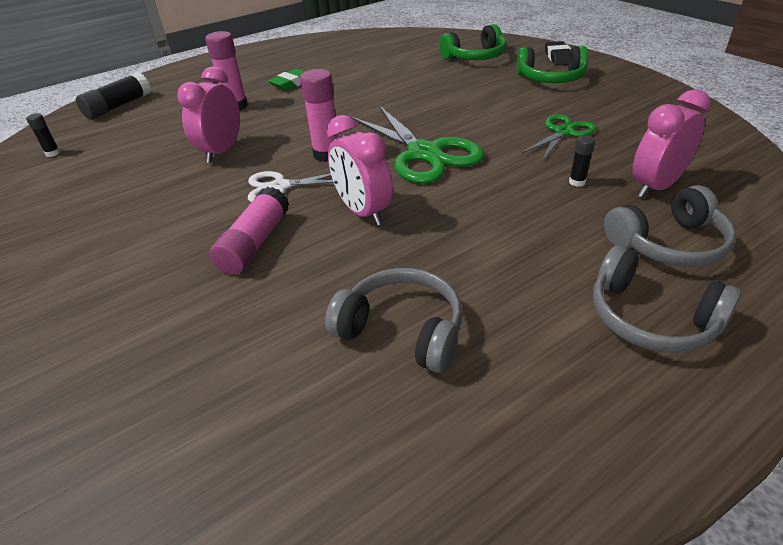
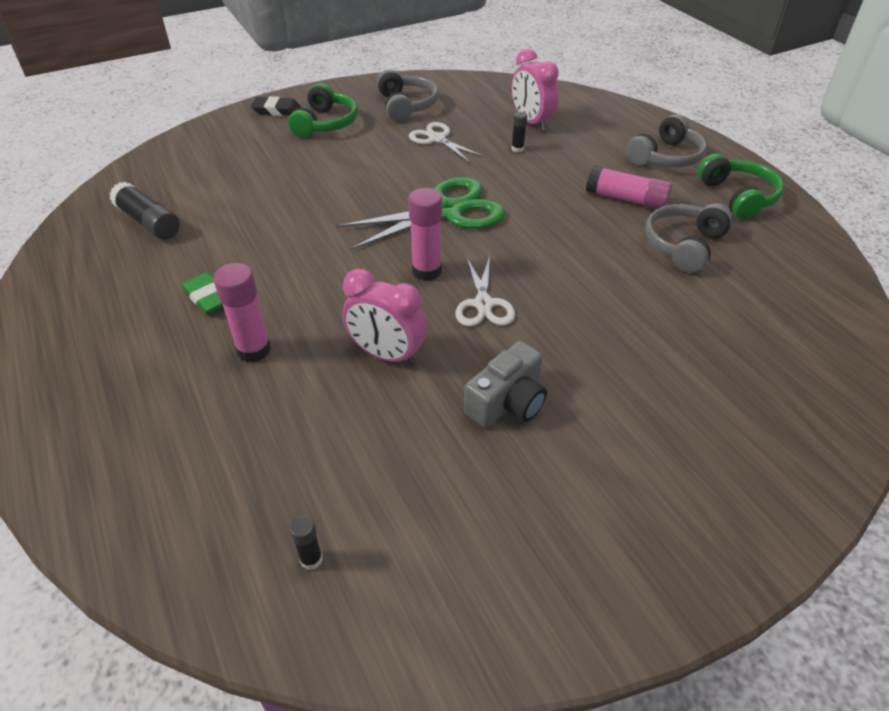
camera: 85 degrees left, 5 degrees up
(118, 106) = (160, 503): black glue stick -> black glue stick (148, 222)
(153, 210) = (507, 402): none -> grey camera
(255, 243) = (579, 318): pink glue stick -> pink glue stick (626, 199)
(363, 212) = (539, 253): pink clock -> none
(475, 57) = (235, 154): green headphones -> green headphones (737, 197)
(563, 132) = (437, 139): green scissors -> white scissors
(667, 244) = (597, 135): grey headphones -> grey headphones (406, 106)

